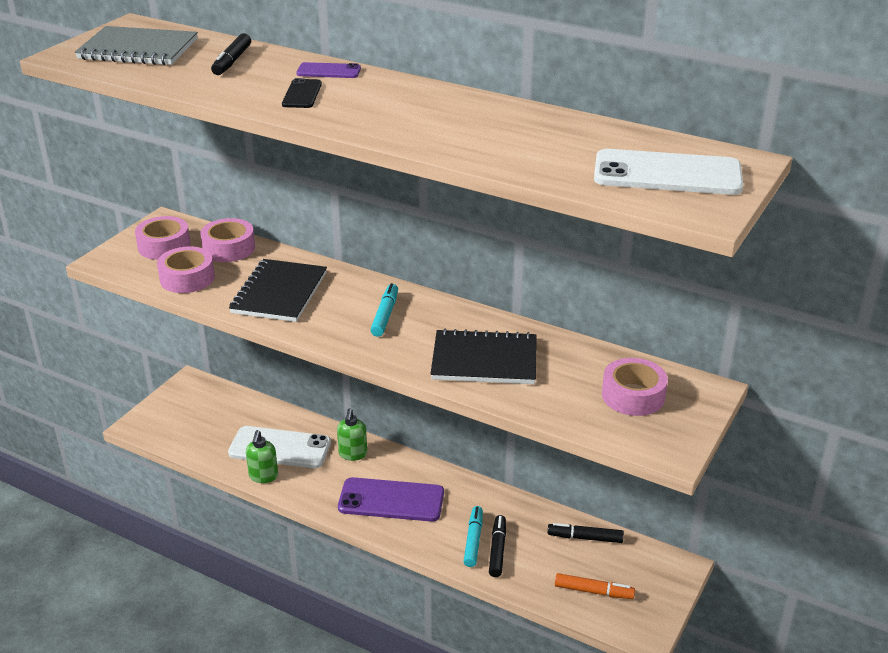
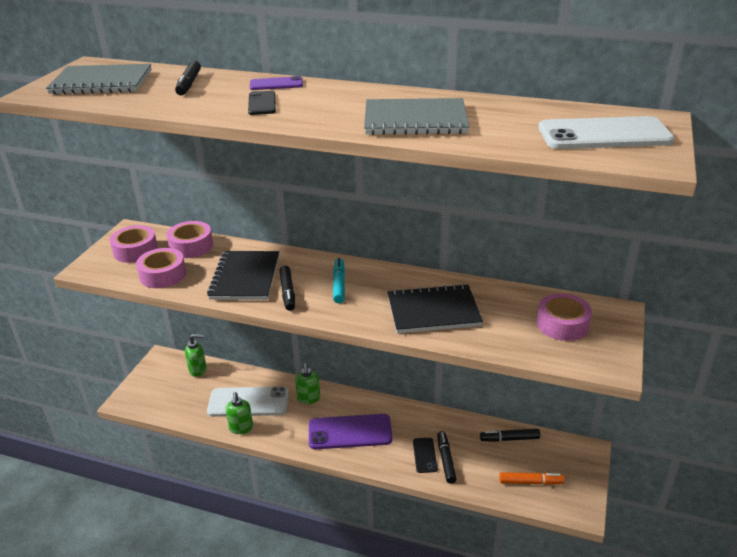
camera: 10 degrees left, 0 degrees up
(230, 402) = (198, 370): none -> green soap dispenser
(322, 316) = (287, 292): none -> black marker
(462, 133) = (415, 120): none -> grey notebook
(473, 540) = (424, 455): turquoise marker -> black phone

